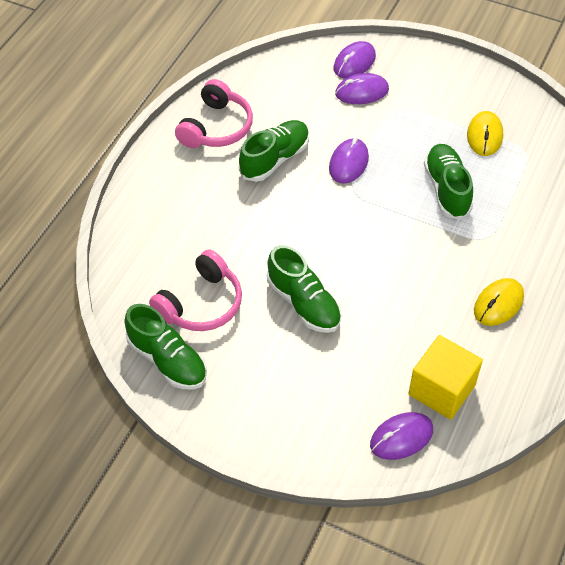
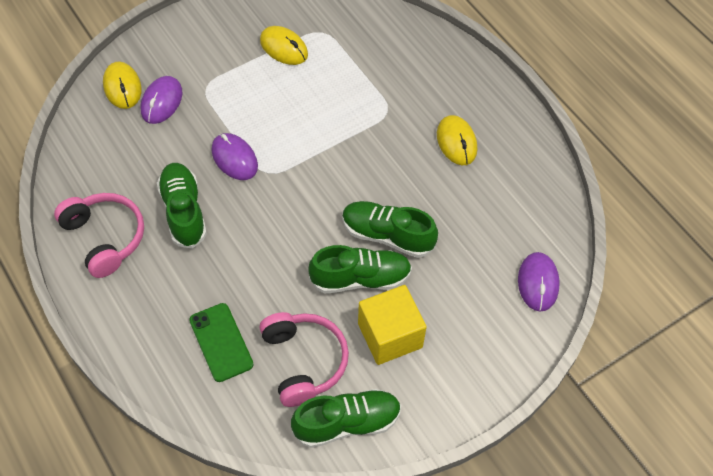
camera: 60 degrees left, 5 degrees up
(180, 243) = (221, 342): none -> green phone
(354, 62) = (122, 87): purple mouse -> yellow mouse
(442, 390) = (511, 228): yellow cube -> yellow cube (390, 335)
(447, 189) = (319, 107): green shoe -> green shoe (387, 236)

